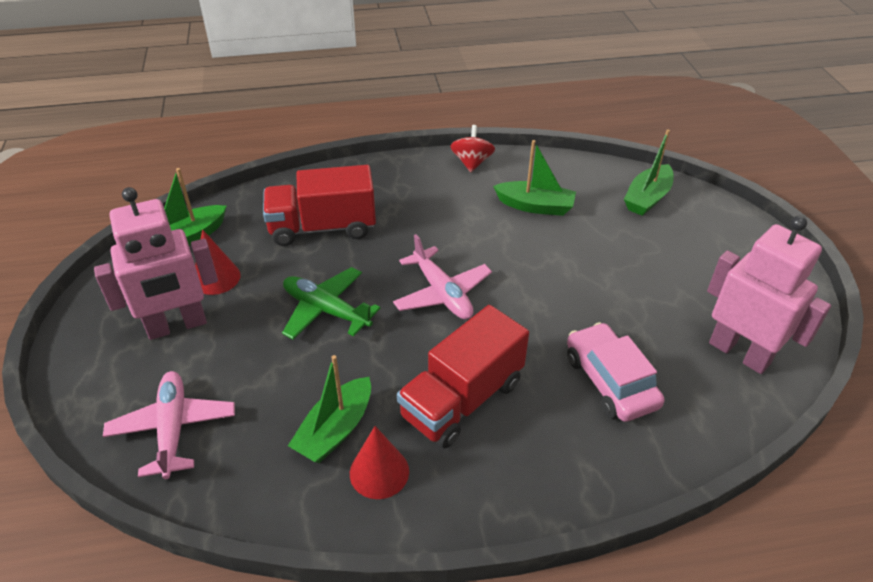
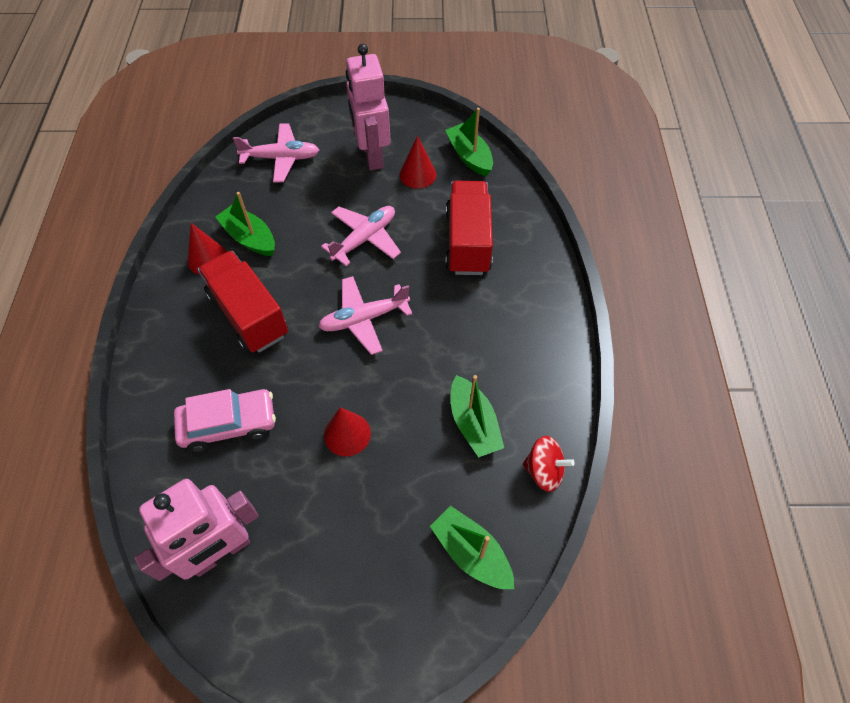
camera: 100 degrees right, 15 degrees up
(326, 310) = (364, 239): green plane -> pink plane
(472, 163) = (559, 377): red spinning top -> red spinning top (544, 470)
(535, 206) = (473, 423): green boat -> green boat turned 45 degrees counterclockwise
(580, 284) = (347, 434): none -> red cone

